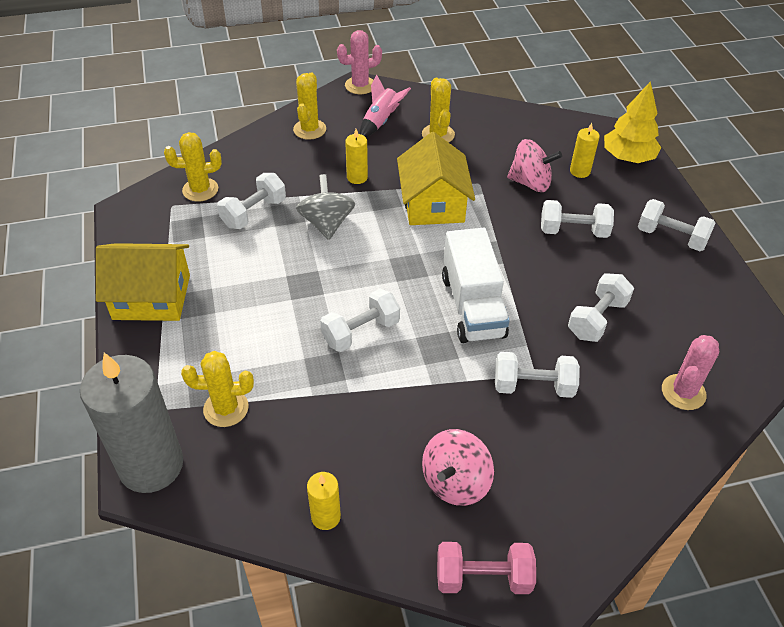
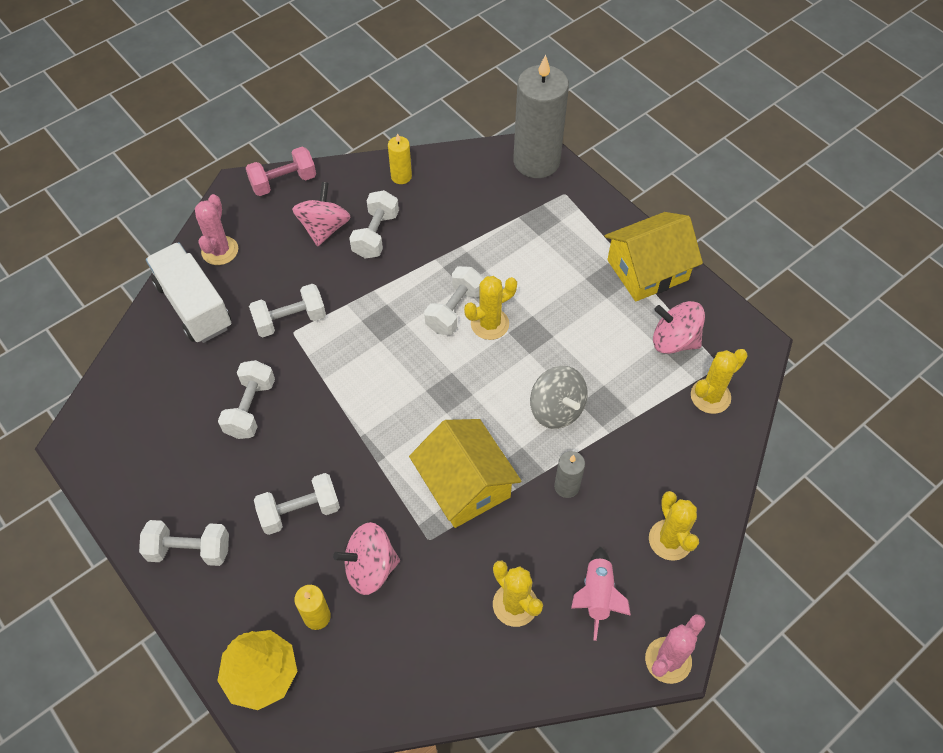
camera: 155 degrees right, 10 degrees up
(188, 234) = (674, 341): none -> pink spinning top
(226, 408) = (516, 212): yellow cactus -> yellow cactus (490, 324)
(254, 213) = (635, 391): white dumbbell -> white dumbbell (376, 235)
(357, 177) = (566, 486): yellow candle -> grey candle
(472, 306) = (370, 374): white truck -> white truck (194, 305)
(683, 392) = (161, 365): pink cactus -> pink cactus (220, 251)

